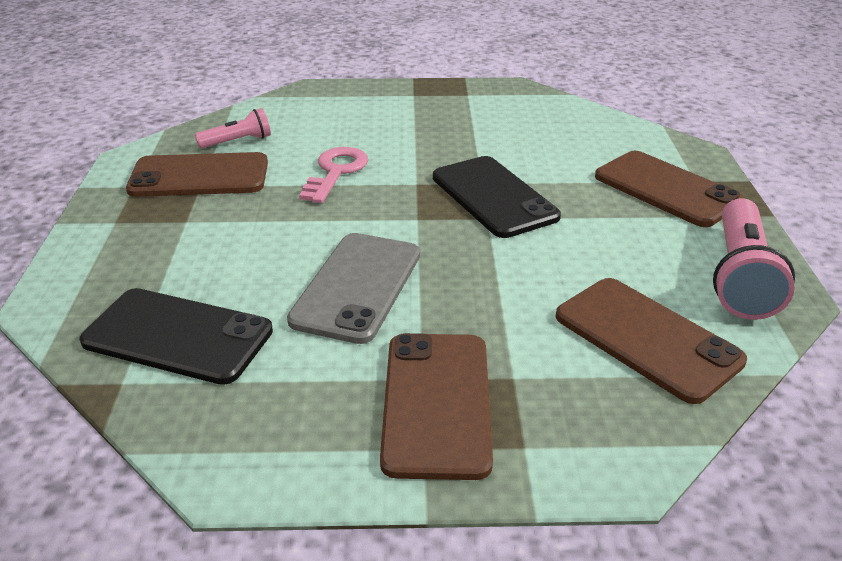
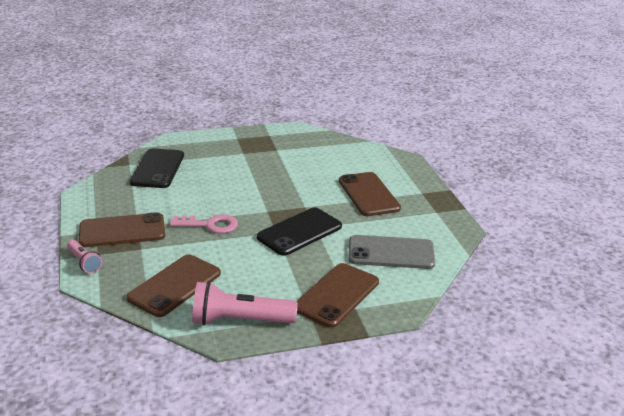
camera: 75 degrees right, 5 degrees down
(199, 176) = (285, 148): brown phone -> brown phone (368, 194)
(237, 141) = (326, 150): pink flashlight -> pink flashlight (84, 262)
(336, 172) = (306, 181): pink key -> pink key (210, 225)
(357, 287) = (201, 202): grey phone -> grey phone (391, 253)

